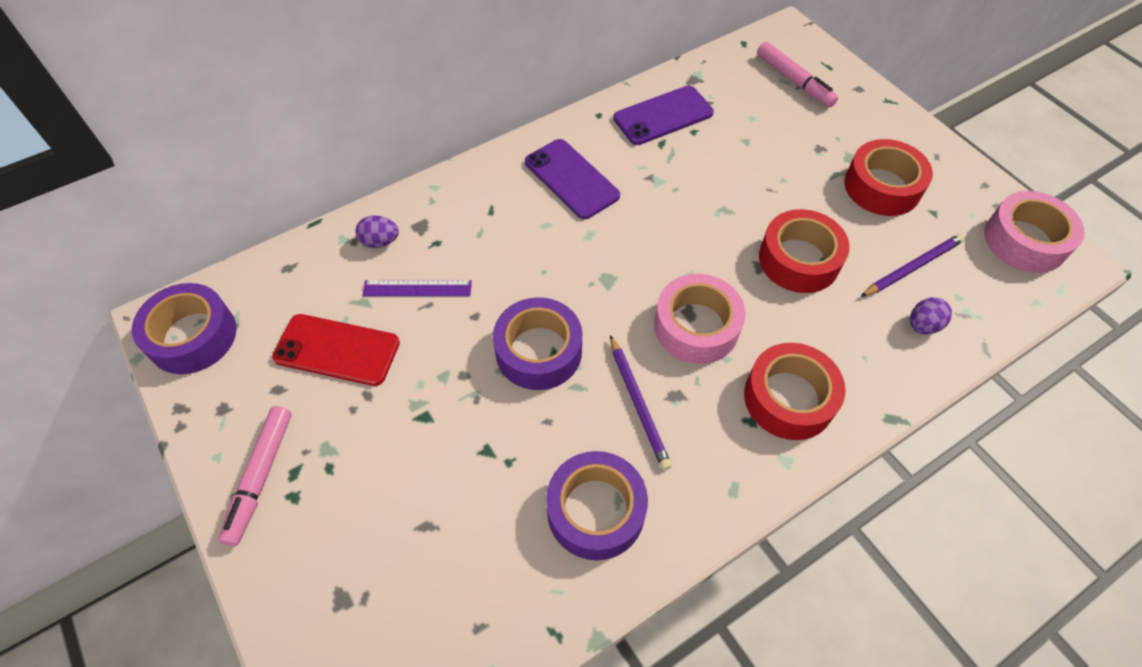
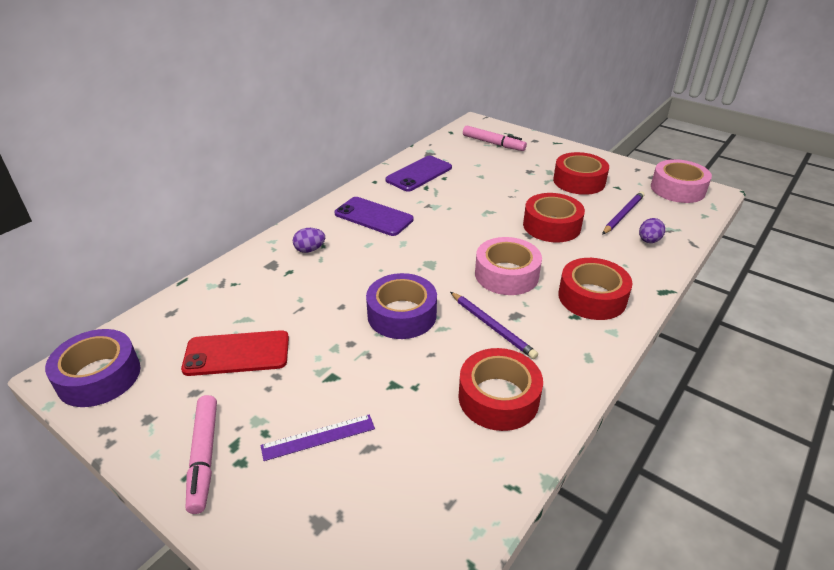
camera: 20 degrees left, 20 degrees down
(380, 241) = (243, 280): purple egg -> purple egg (310, 250)
(417, 288) = (287, 300): purple ruler -> purple ruler (318, 437)
(595, 510) = (498, 398): purple tape -> red tape

